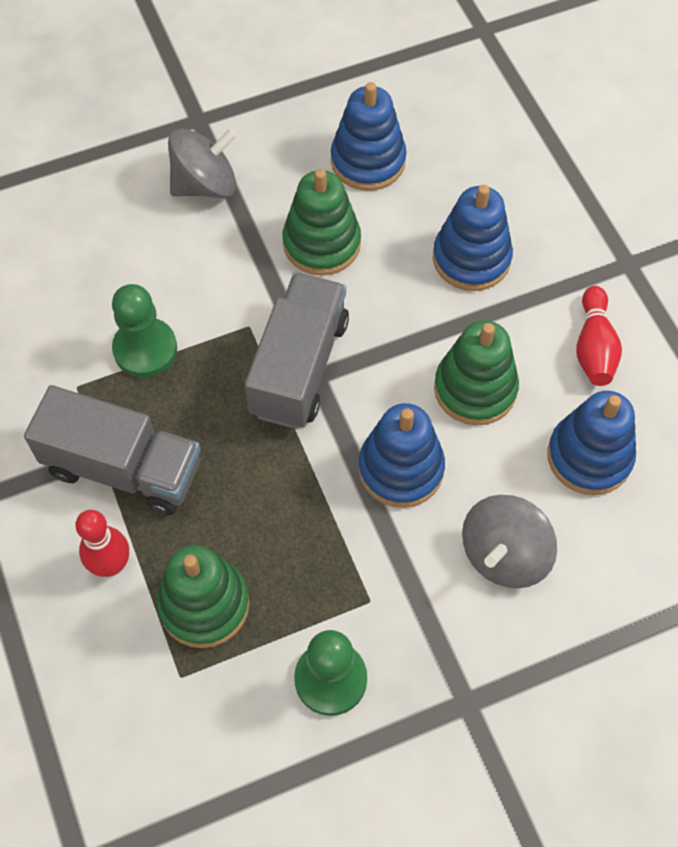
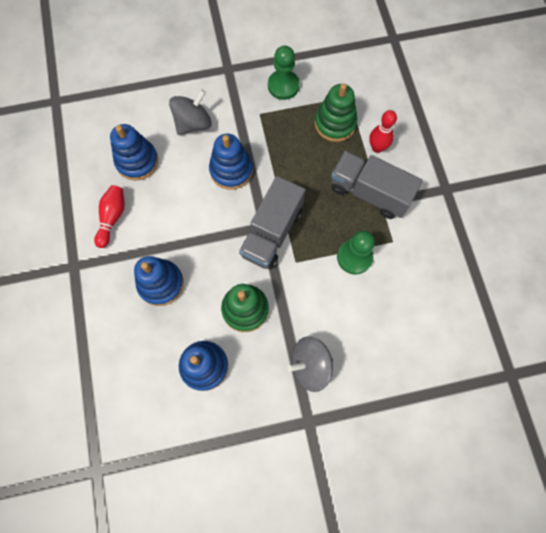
camera: 170 degrees left, 10 degrees up
(475, 389) = (182, 205): green stacking toy -> none

